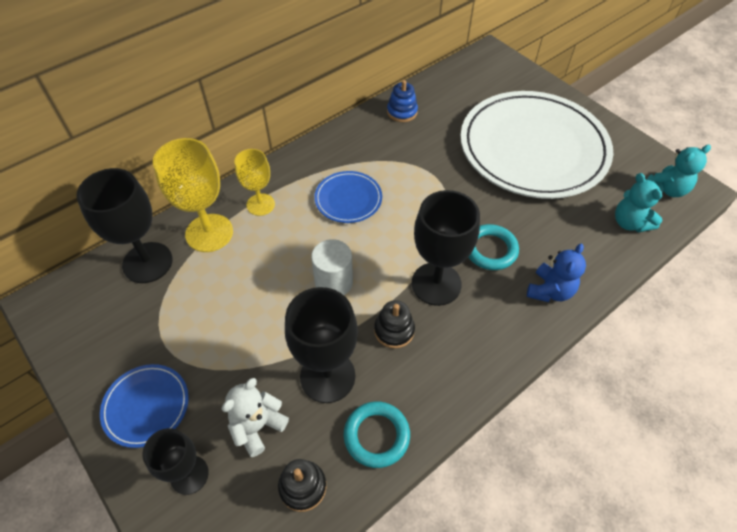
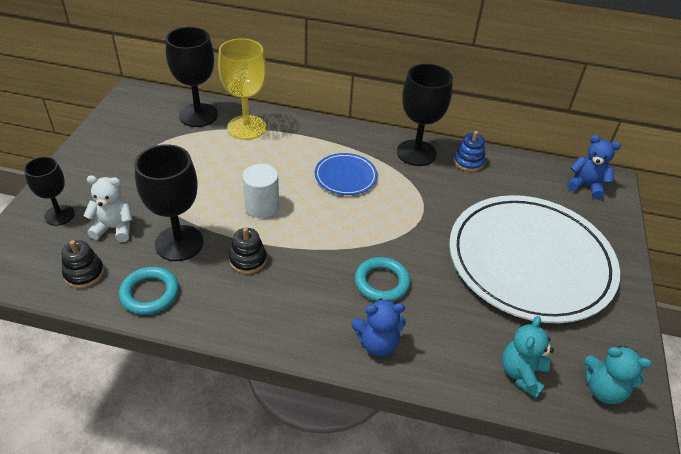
camera: 50 degrees right, 10 degrees down
(146, 406) = (94, 171): blue plate -> none
(260, 204) = (294, 137): yellow goblet -> none
(436, 284) = (314, 264): black goblet -> black goblet (416, 153)
(484, 68) = (586, 186): none -> blue teddy bear

